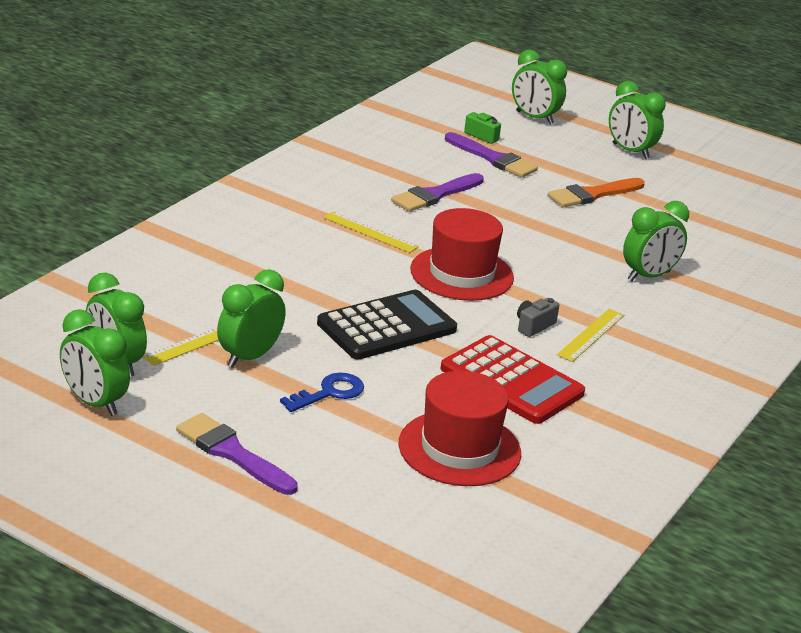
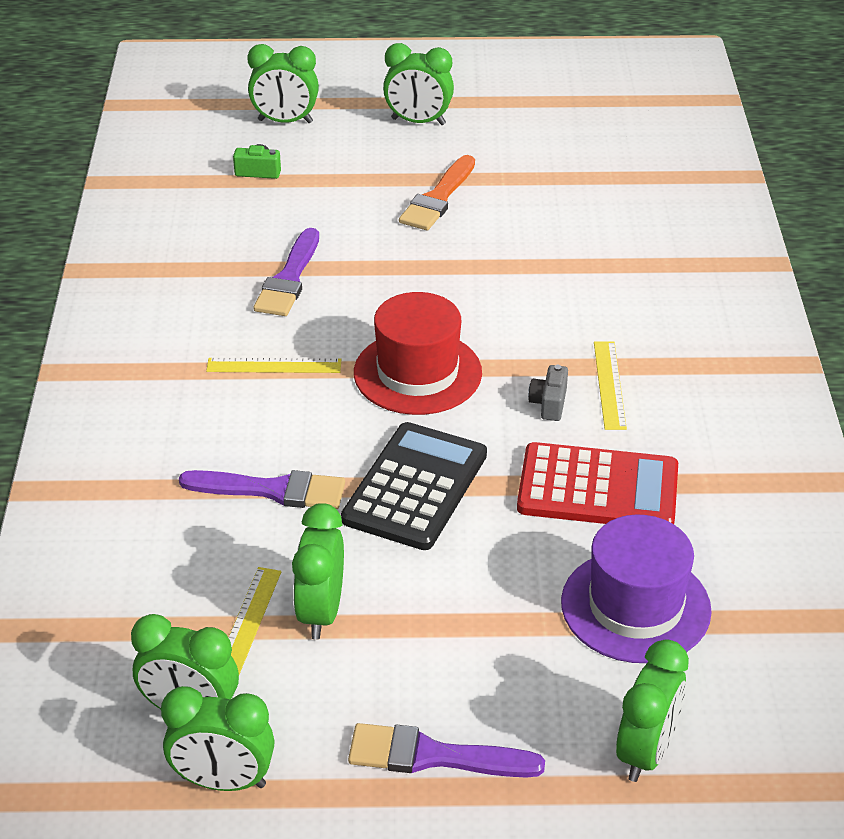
camera: 30 degrees left, 10 degrees up
(329, 393) = (447, 611): blue key -> none
(459, 448) = (635, 606): red hat -> purple hat
(493, 158) = (298, 198): purple brush -> purple brush (272, 490)
(648, 276) = (588, 279): green clock -> green clock (646, 752)

